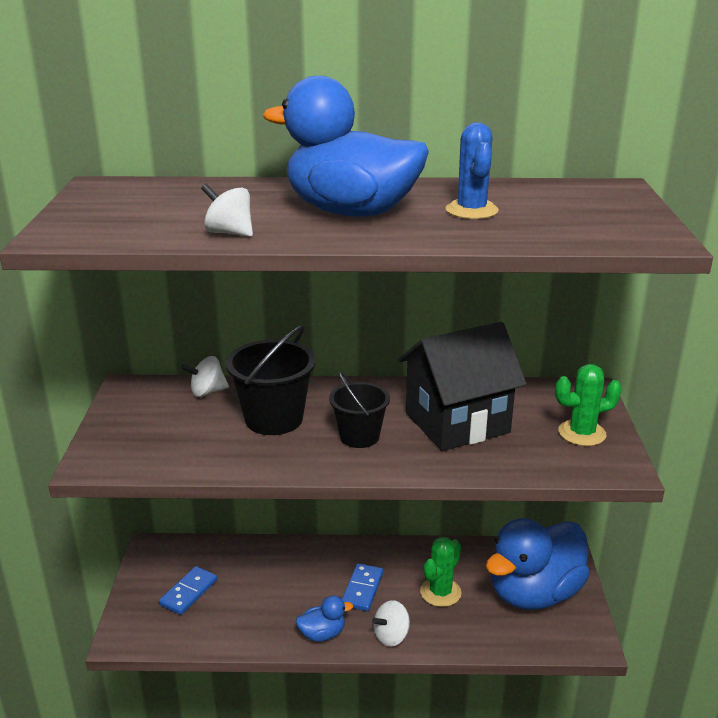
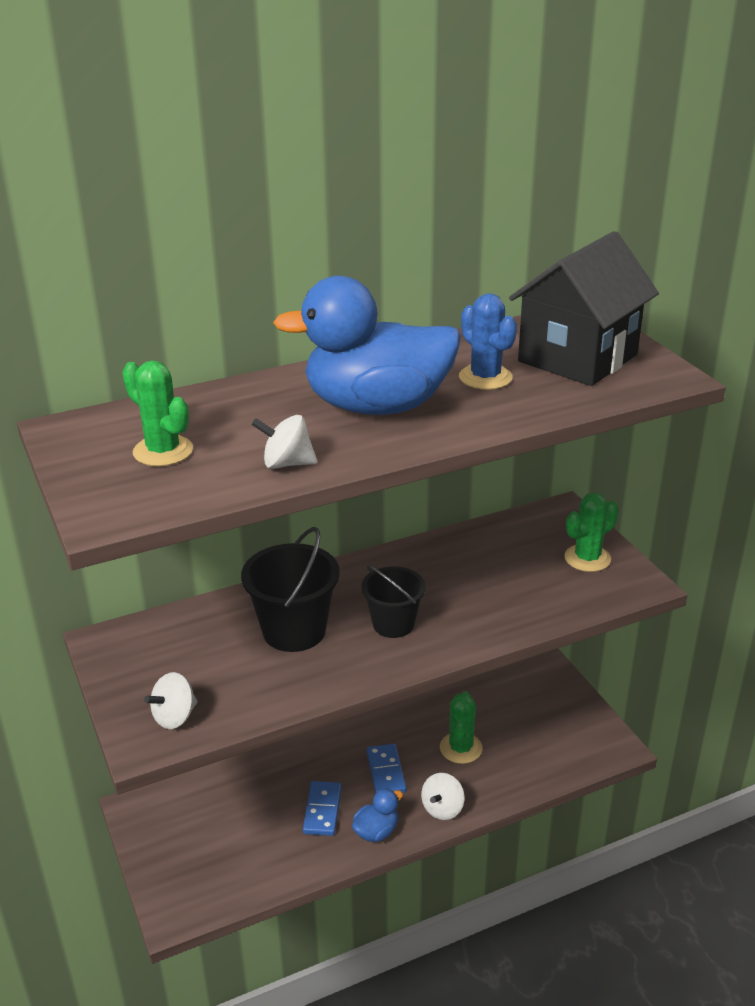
camera: 25 degrees left, 5 degrees up
(148, 209) = (163, 451): none -> green cactus
(188, 592) = (211, 840): blue domino -> blue domino (322, 810)
(207, 392) = (198, 620): white spinning top -> white spinning top (174, 717)
(457, 423) = (472, 581): black house -> black house (577, 358)
(534, 593) = (544, 718): blue duck -> none

